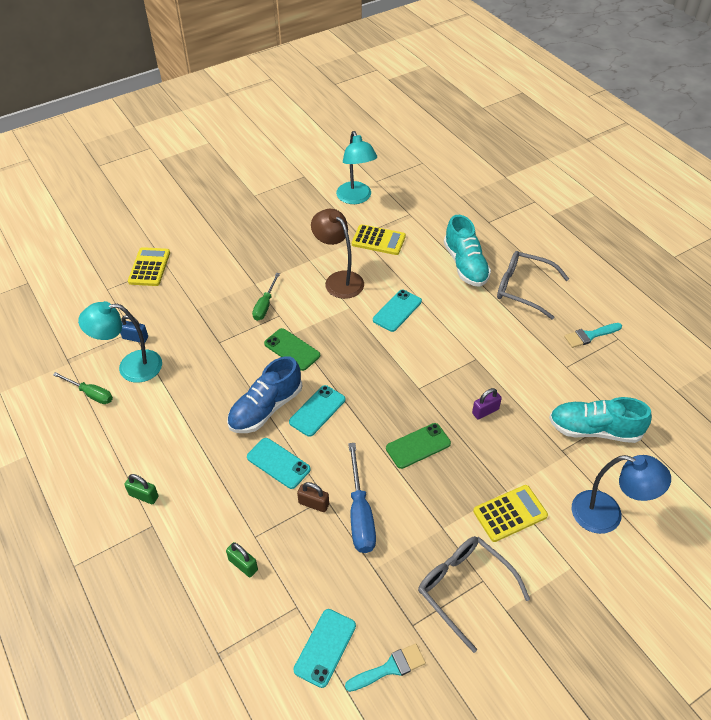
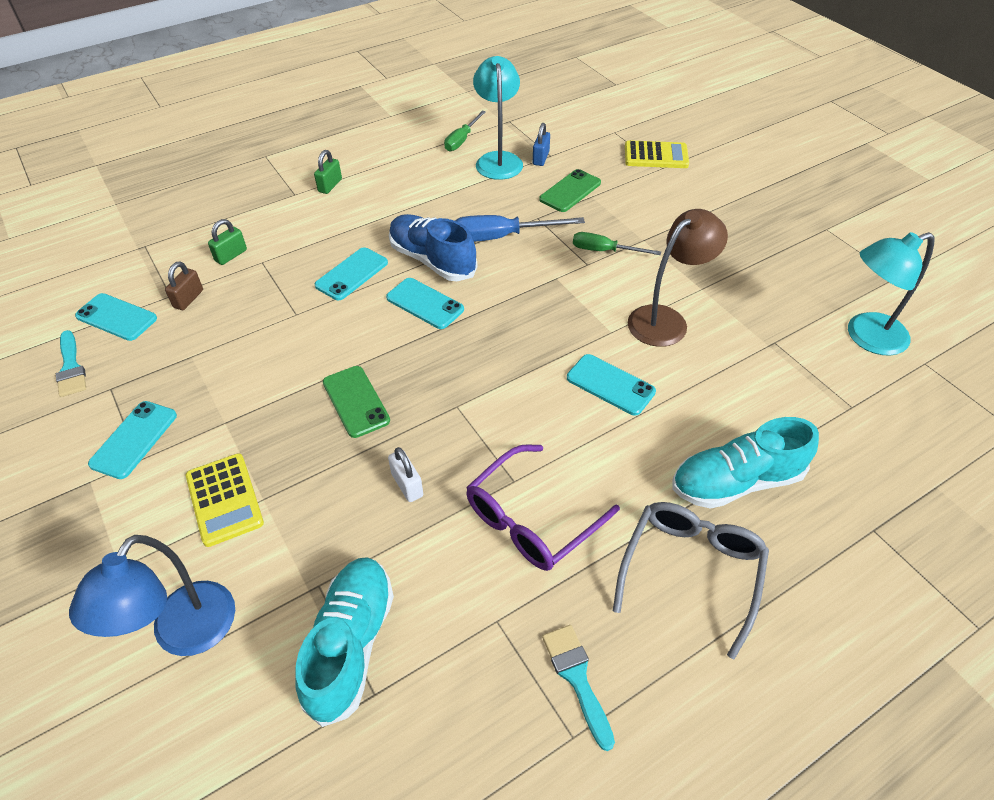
camera: 90 degrees right, 0 degrees up
(292, 349) = (527, 278): green phone -> green phone (570, 191)
(313, 504) = (290, 304): brown padlock -> brown padlock (188, 299)
(360, 514) = (266, 343): blue screwdriver -> blue screwdriver (501, 237)
(378, 240) = (768, 364): yellow calculator -> none
(464, 589) = (134, 439): grey glasses -> turquoise phone
(485, 411) = (407, 485): purple padlock -> white padlock
(501, 351) = (531, 519): none -> purple glasses

